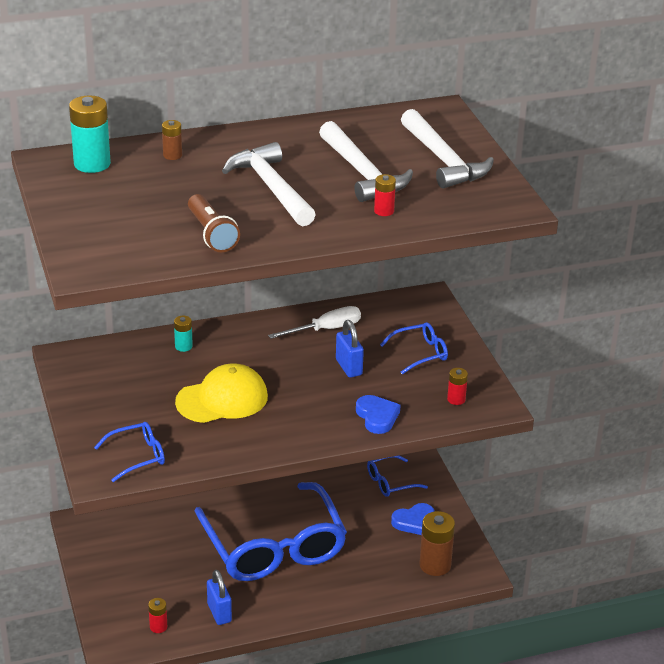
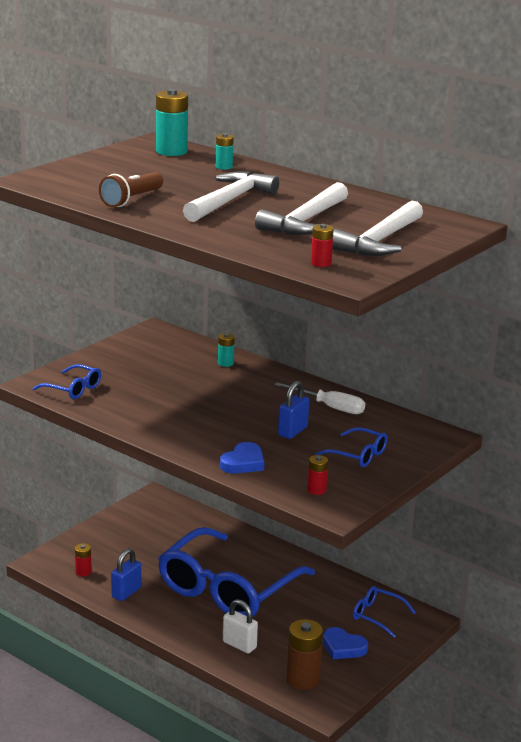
camera: 55 degrees right, 10 degrees down
(172, 155) = (224, 167): brown battery -> turquoise battery
(222, 399) = (181, 396): yellow cap -> none
(359, 579) = (239, 645): none -> white padlock
(384, 211) = (258, 239): red battery -> red battery (321, 263)

